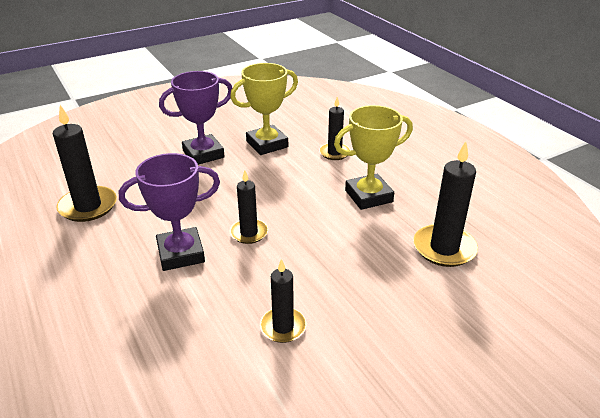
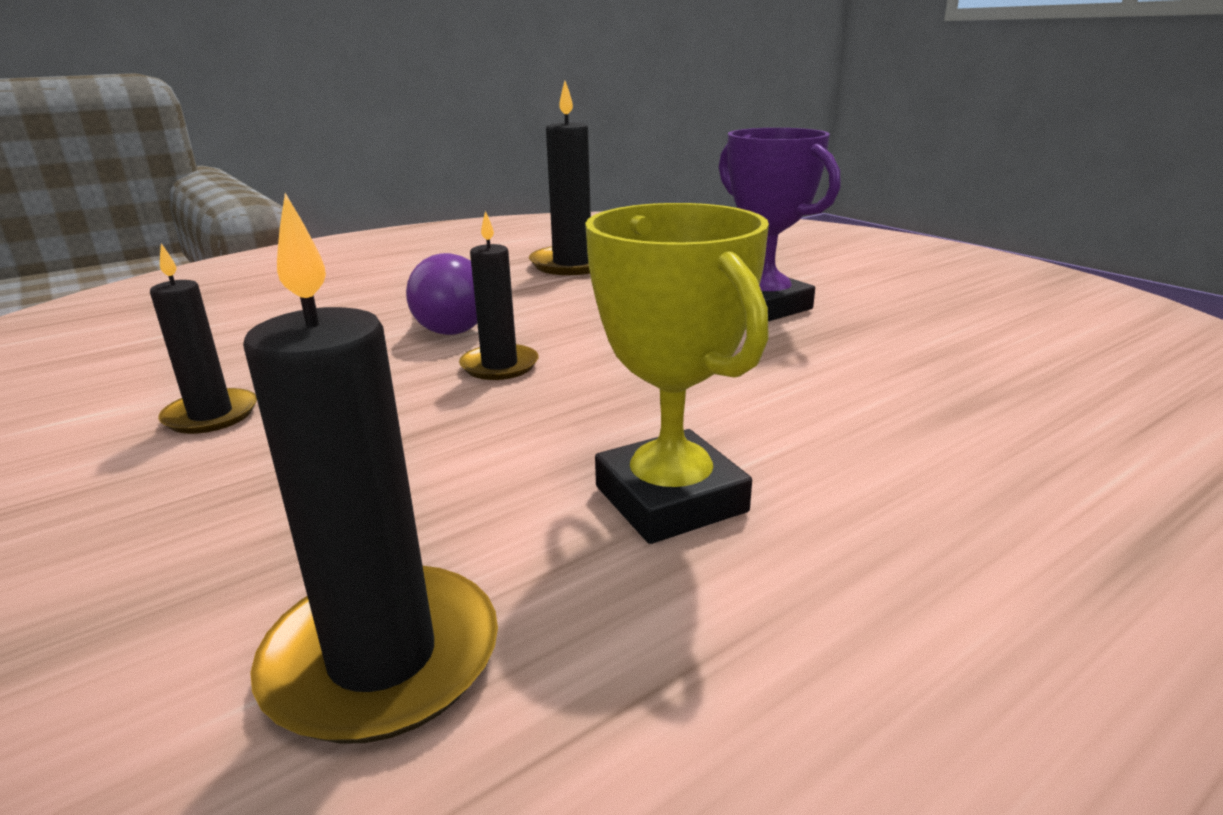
camera: 85 degrees right, 10 degrees down
(181, 253) = (447, 325): purple trophy -> purple light bulb
(267, 144) = (854, 354): yellow trophy -> none
(334, 153) = (884, 437): black candle -> none

